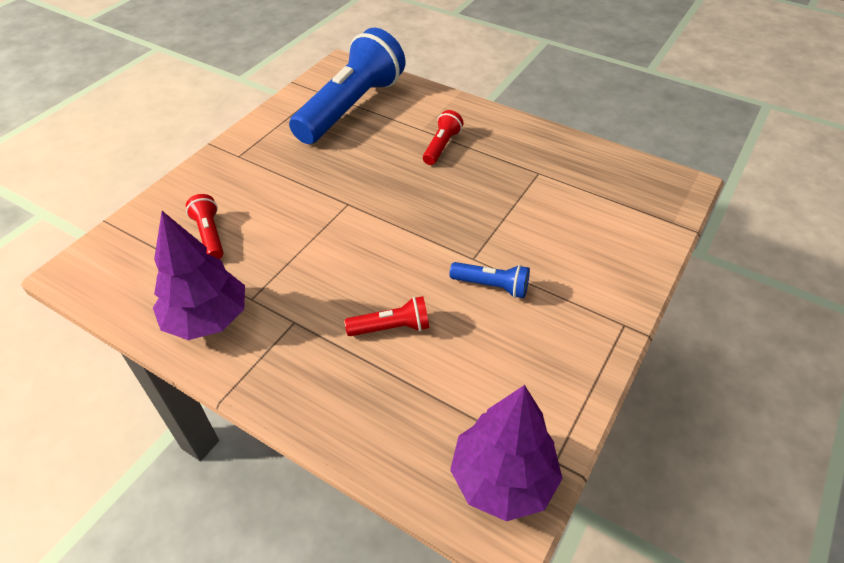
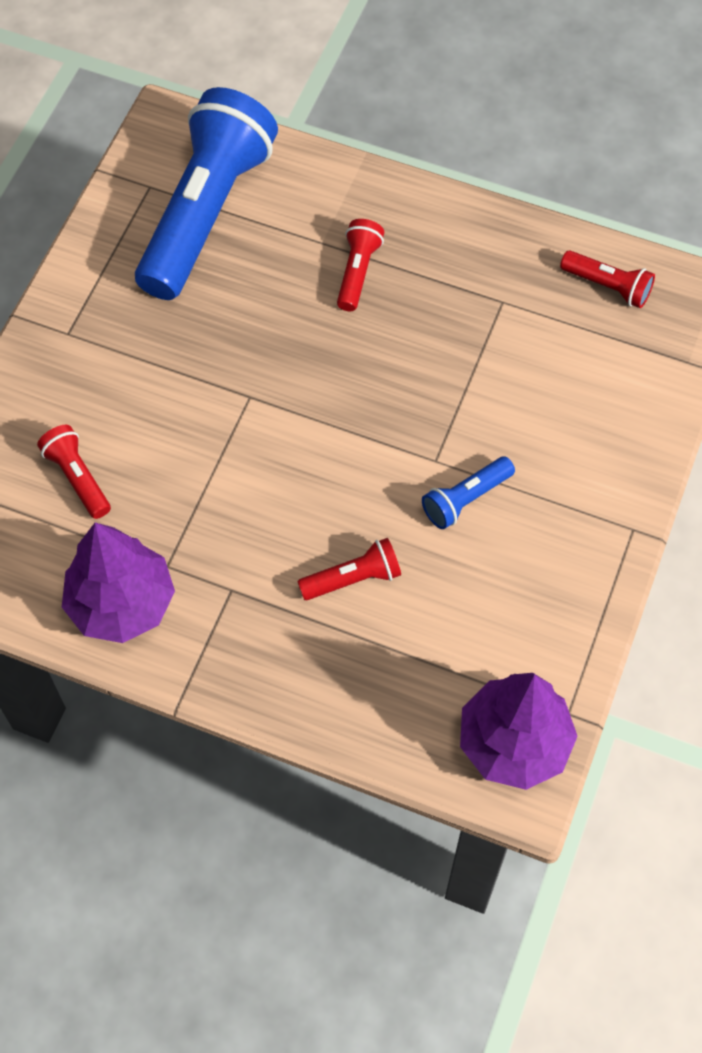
camera: 10 degrees left, 15 degrees up
(492, 286) = (465, 499): blue flashlight -> blue flashlight turned 135 degrees clockwise
(615, 173) = (608, 286): none -> red flashlight

